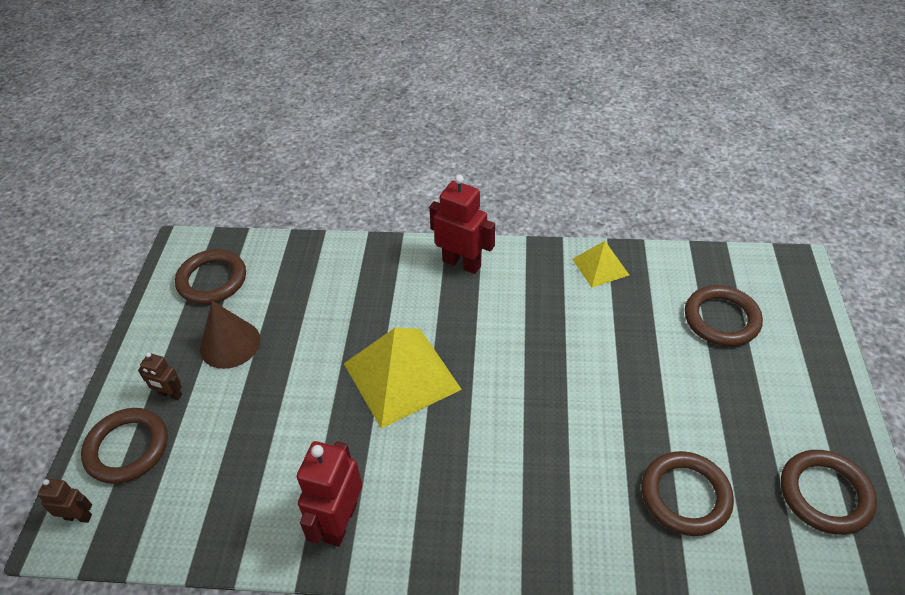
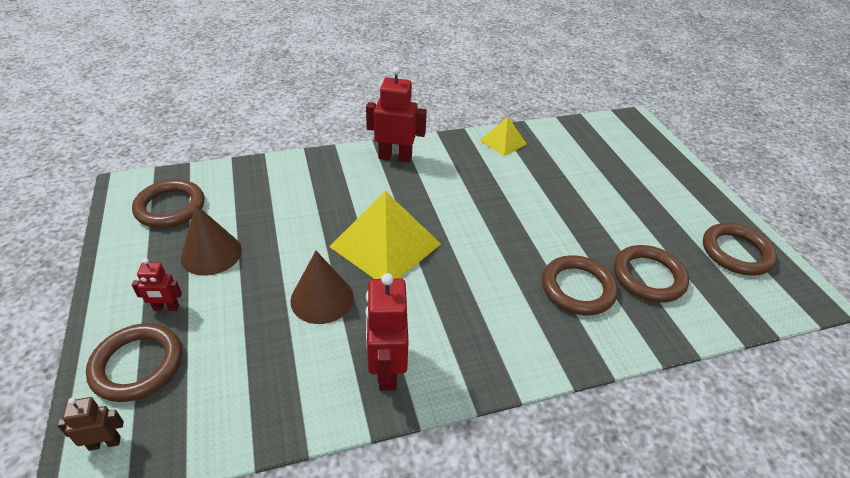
camera: 25 degrees left, 5 degrees down
(170, 394) = (166, 308): brown robot -> red robot
(312, 423) = (322, 298): none -> brown cone
(721, 319) = (605, 160): brown ring -> brown ring (577, 288)

